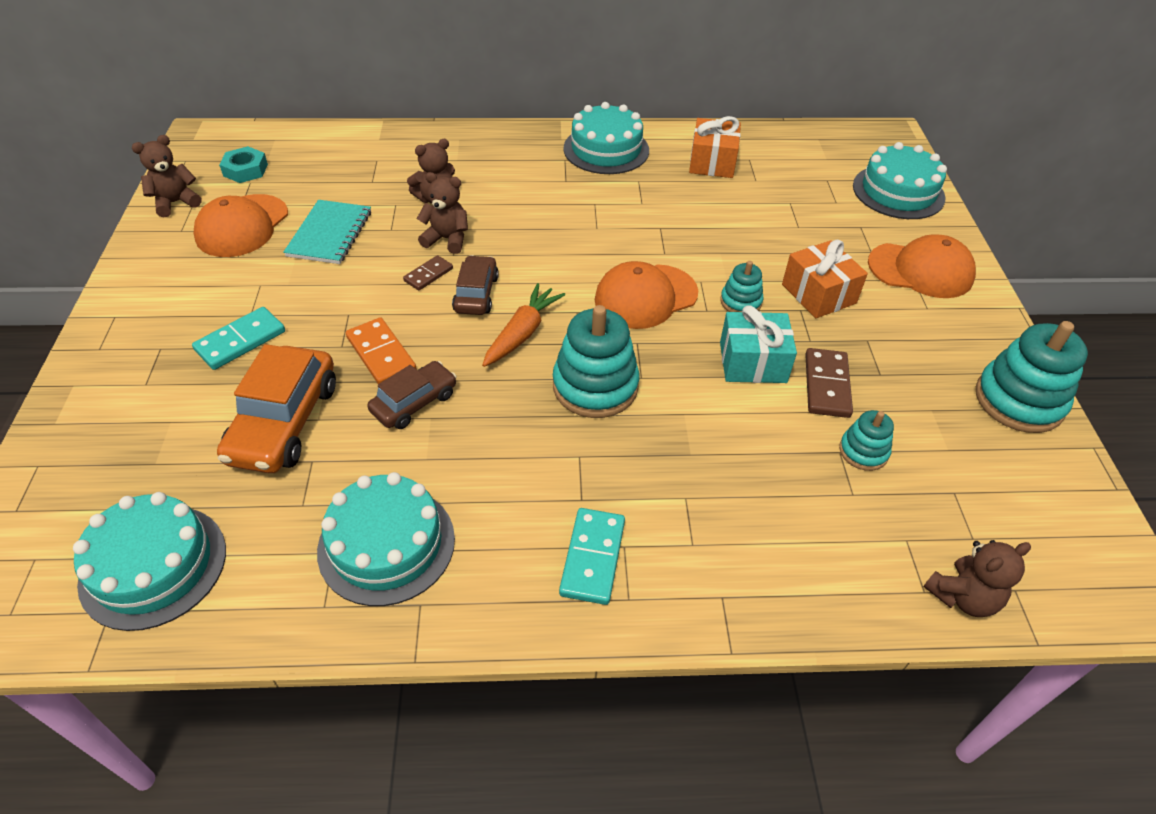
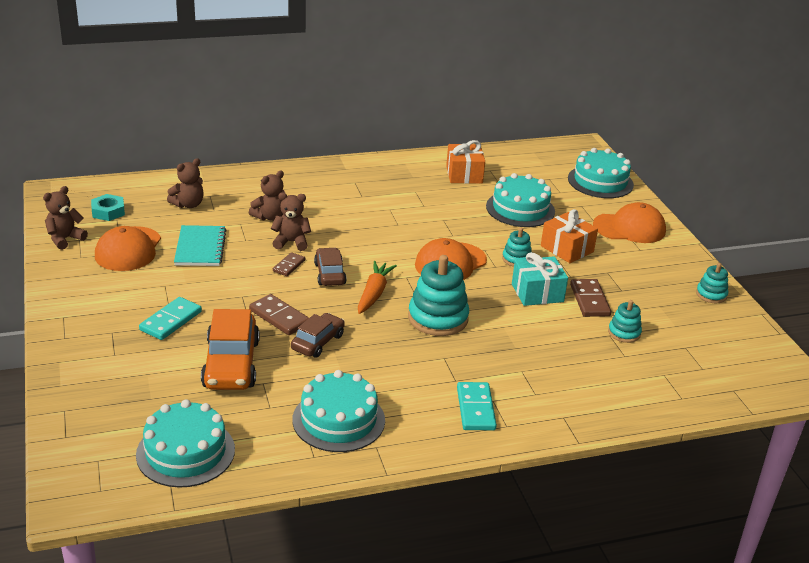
camera: 15 degrees left, 15 degrees down
(381, 354) = (279, 317): orange domino -> brown domino
(606, 149) = (383, 173): turquoise cake -> turquoise cake (520, 209)
(962, 597) = (704, 397): brown teddy bear -> brown teddy bear (188, 204)
(1019, 400) = (711, 294): turquoise stacking toy -> turquoise stacking toy, size x0.54

